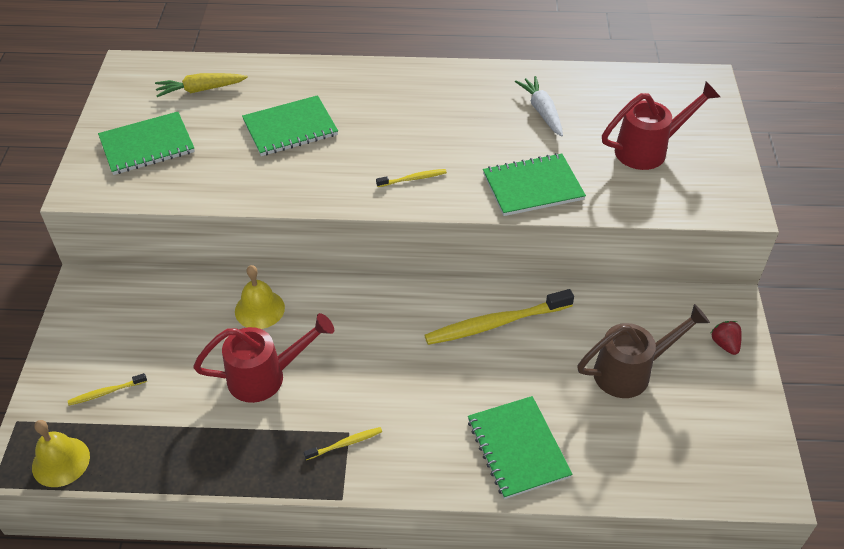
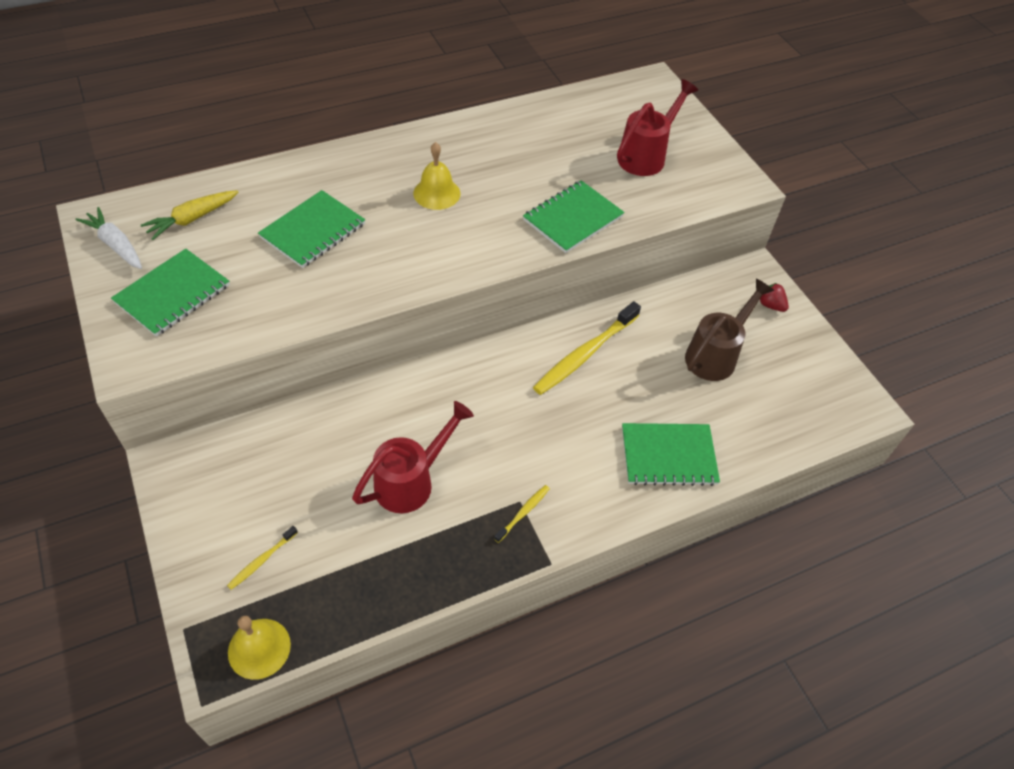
camera: 30 degrees left, 5 degrees up
(259, 309) = (365, 420): yellow bell -> yellow bell (436, 193)
(413, 179) = (463, 244): yellow toothbrush -> none
(518, 448) = (668, 455): green notebook -> green notebook turned 45 degrees counterclockwise
(541, 111) = (536, 146): white carrot -> white carrot (115, 245)

